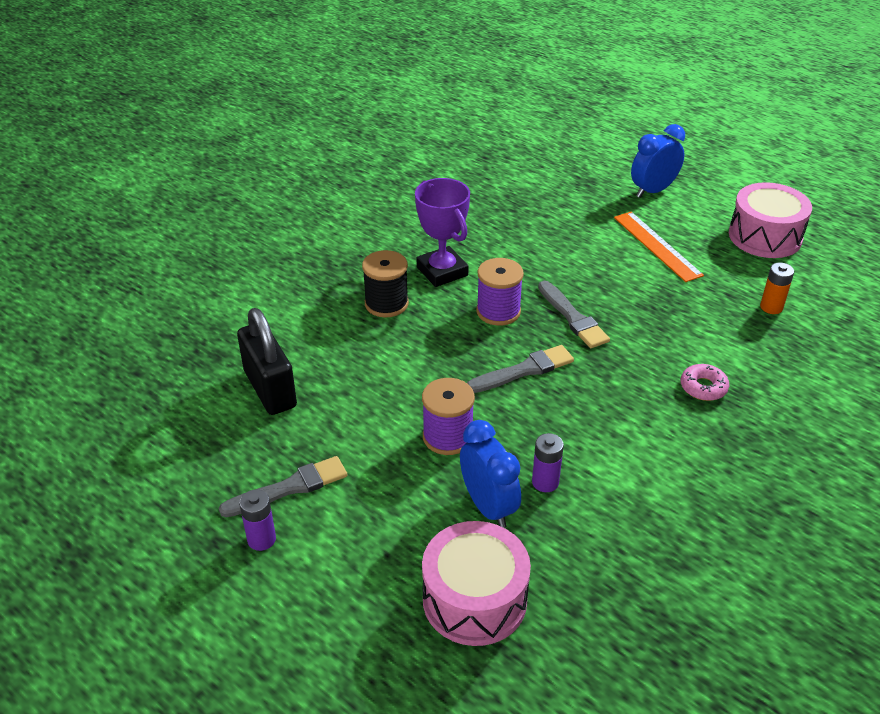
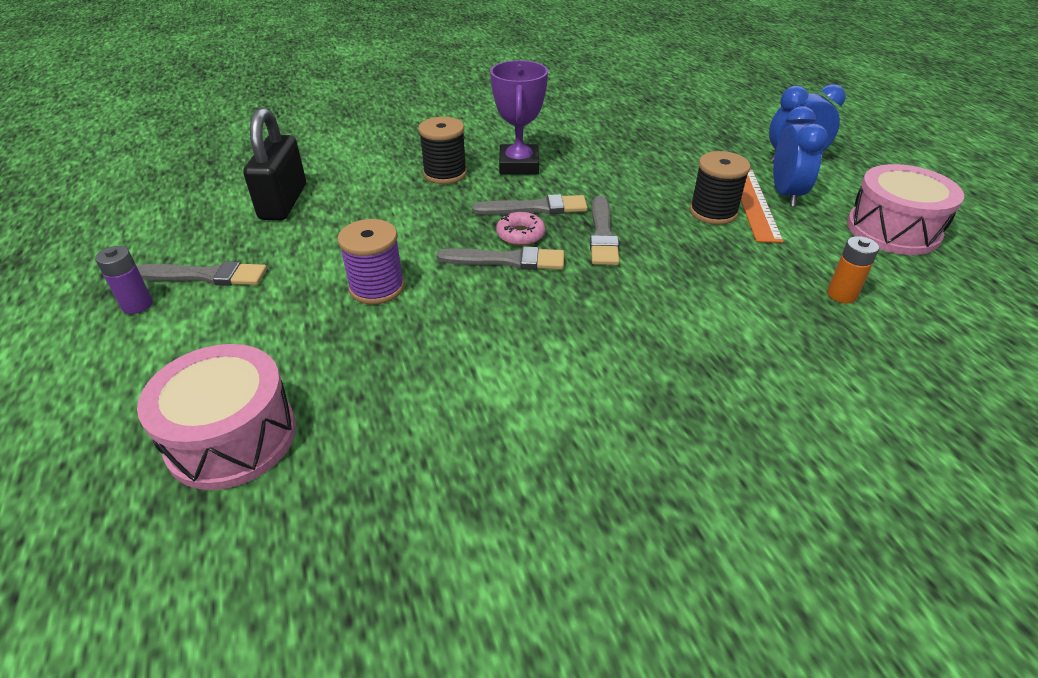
camera: 30 degrees right, 0 degrees up
(488, 506) = (343, 360): blue clock -> blue clock (786, 194)
(498, 311) = (535, 208): purple spool -> grey brush
(545, 482) = (420, 362): purple battery -> none
(635, 265) = (713, 212): none -> black spool
(703, 387) = (683, 341): pink donut -> pink donut (520, 235)

